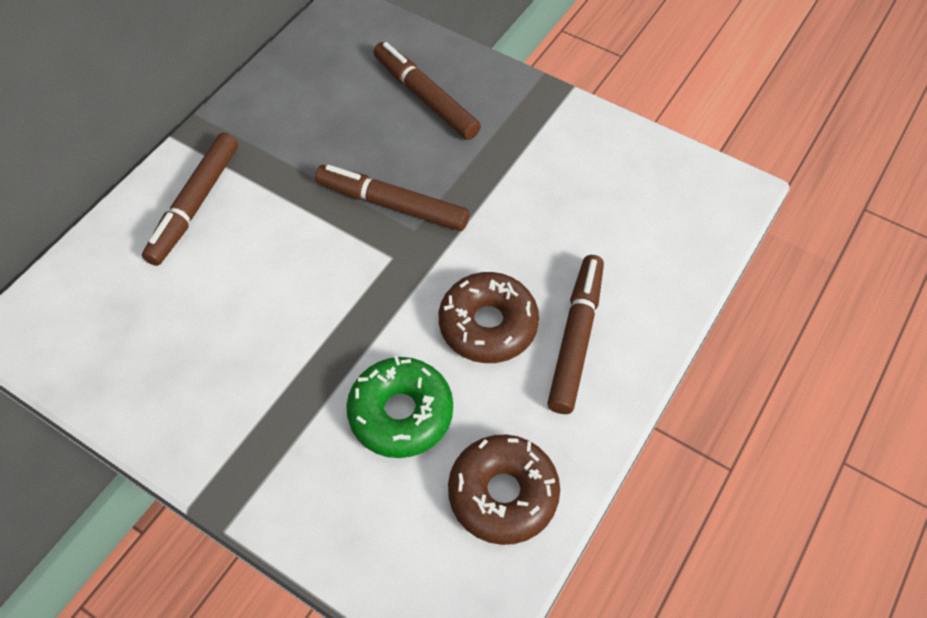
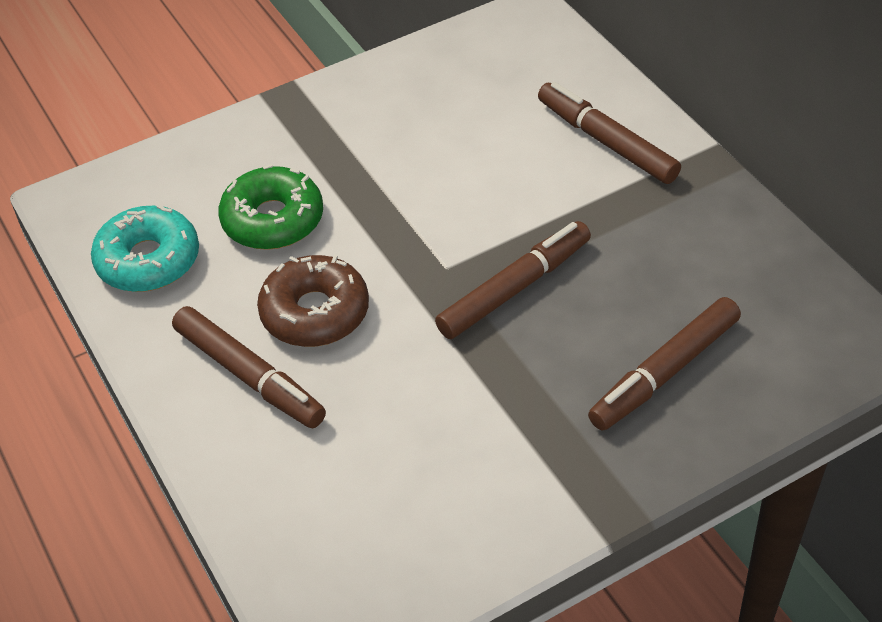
camera: 120 degrees right, 10 degrees down
(425, 98) = (665, 372): brown marker -> brown marker turned 150 degrees clockwise
(503, 494) = (148, 260): brown donut -> turquoise donut

